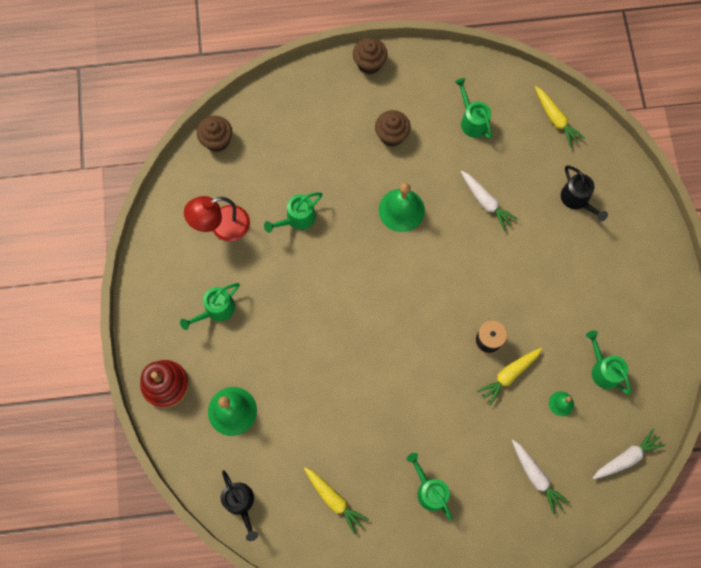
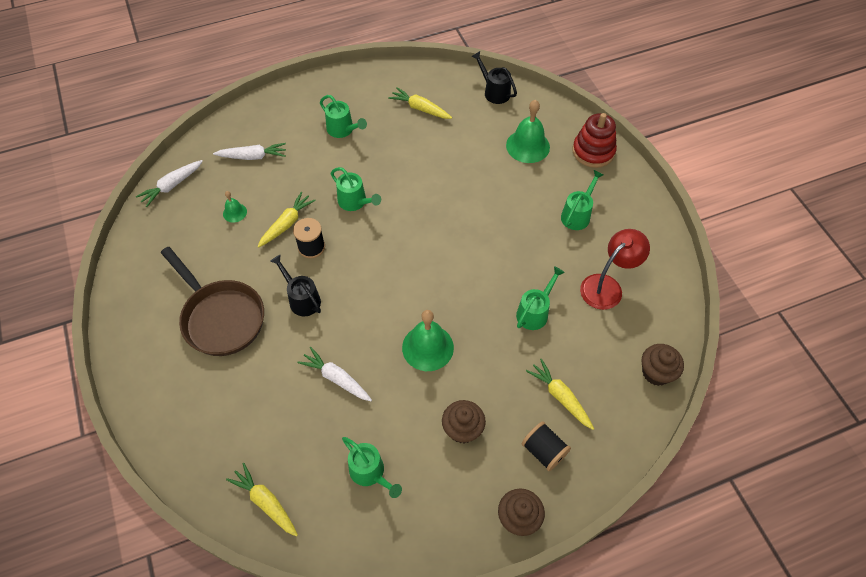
camera: 165 degrees right, 15 degrees down
(304, 141) = (560, 397): none -> yellow carrot
(333, 103) = (544, 451): none -> black spool
(536, 477) = (253, 156): white carrot -> white carrot turned 135 degrees clockwise
(577, 200) = (231, 406): black watering can -> black watering can (302, 299)
(582, 285) = (220, 317): none -> brown pan
(603, 369) = (195, 248): green watering can -> green watering can (355, 202)

